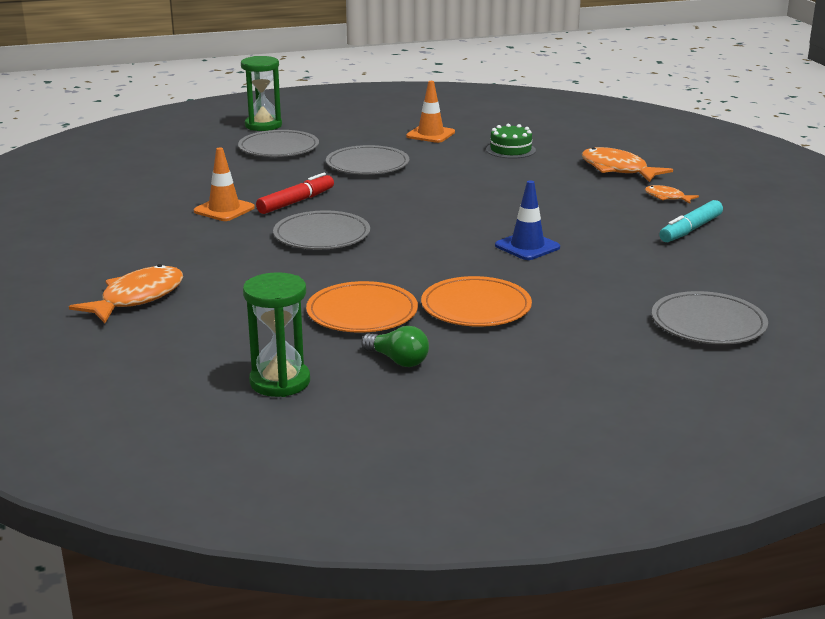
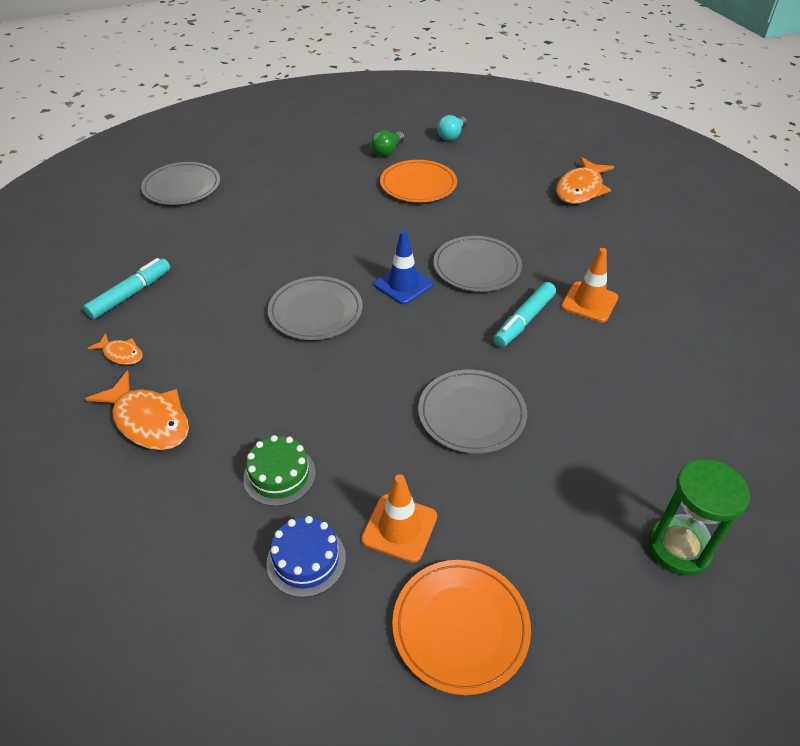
camera: 175 degrees right, 20 degrees up
(278, 148) = (609, 458): grey plate -> grey plate (315, 311)
(280, 382) = (452, 135): green hourglass -> turquoise light bulb
(296, 202) = (524, 320): red marker -> turquoise marker
(398, 360) = (388, 151): green light bulb -> green light bulb turned 90 degrees counterclockwise
(476, 307) = (339, 193): orange plate -> orange plate (460, 627)
(488, 129) = (306, 560): none -> blue cake
(527, 246) = (292, 261): blue traffic cone -> blue traffic cone (403, 284)

